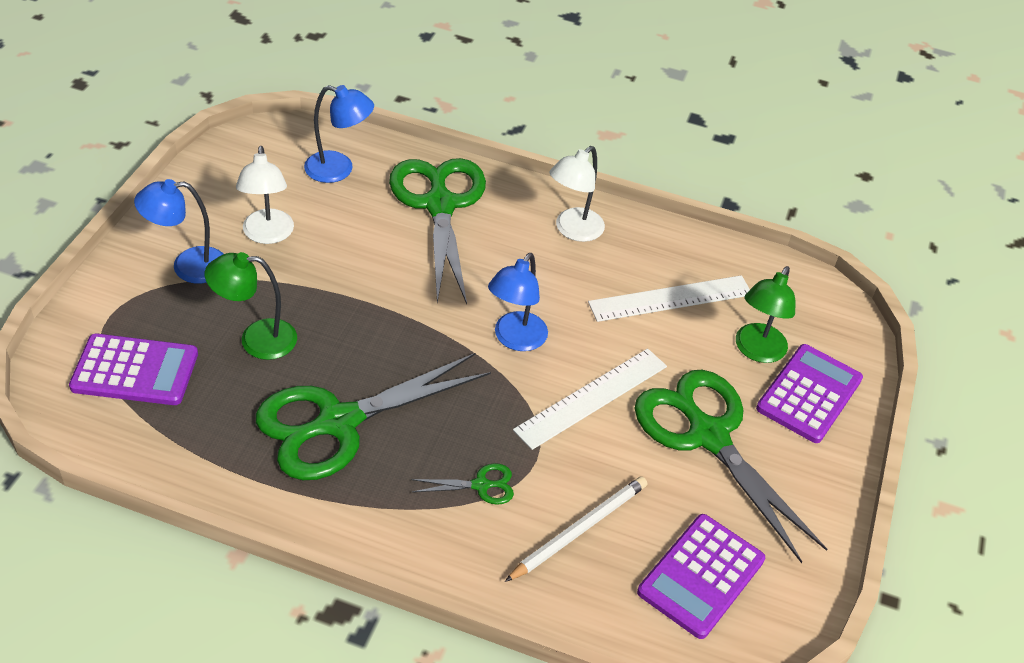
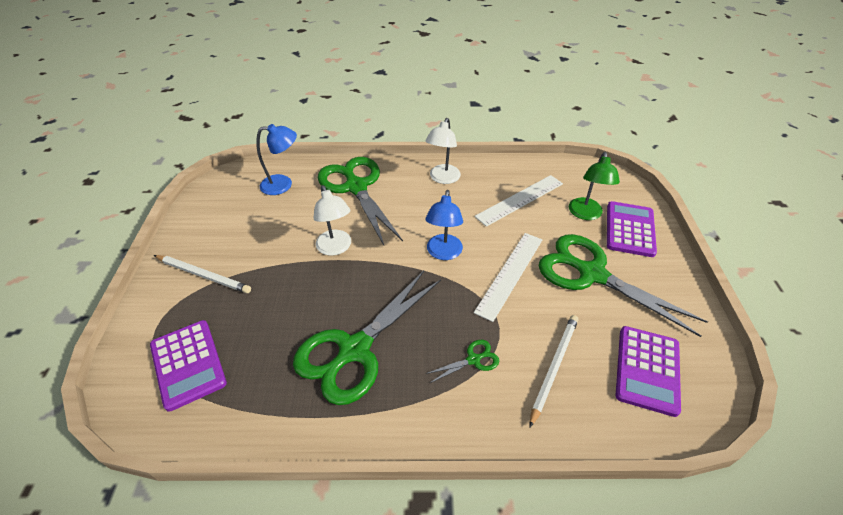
camera: 15 degrees left, 0 degrees up
(135, 371) = (188, 364): purple calculator -> purple calculator turned 75 degrees clockwise
(188, 266) = (203, 275): blue lamp -> white pencil
(256, 339) = (271, 310): green lamp -> none
(267, 235) = (252, 237): white lamp -> white lamp (336, 248)

